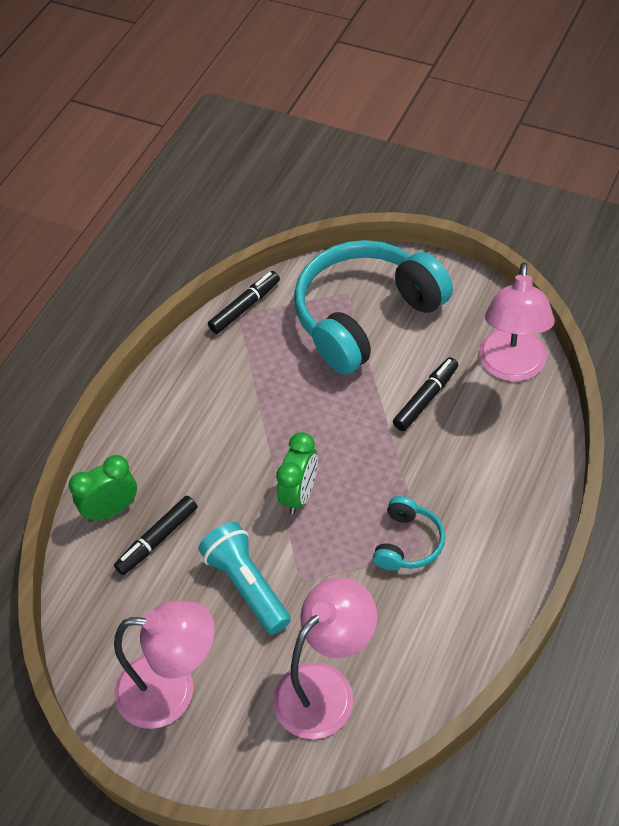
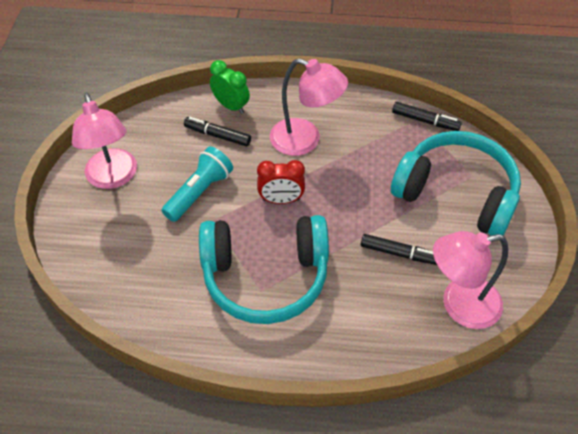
camera: 65 degrees right, 0 degrees up
(300, 494) = (281, 200): green clock -> red clock
(326, 687) = (136, 259): pink lamp -> pink lamp (305, 140)
(408, 543) = (265, 276): turquoise headphones -> turquoise headphones, size x2.23

